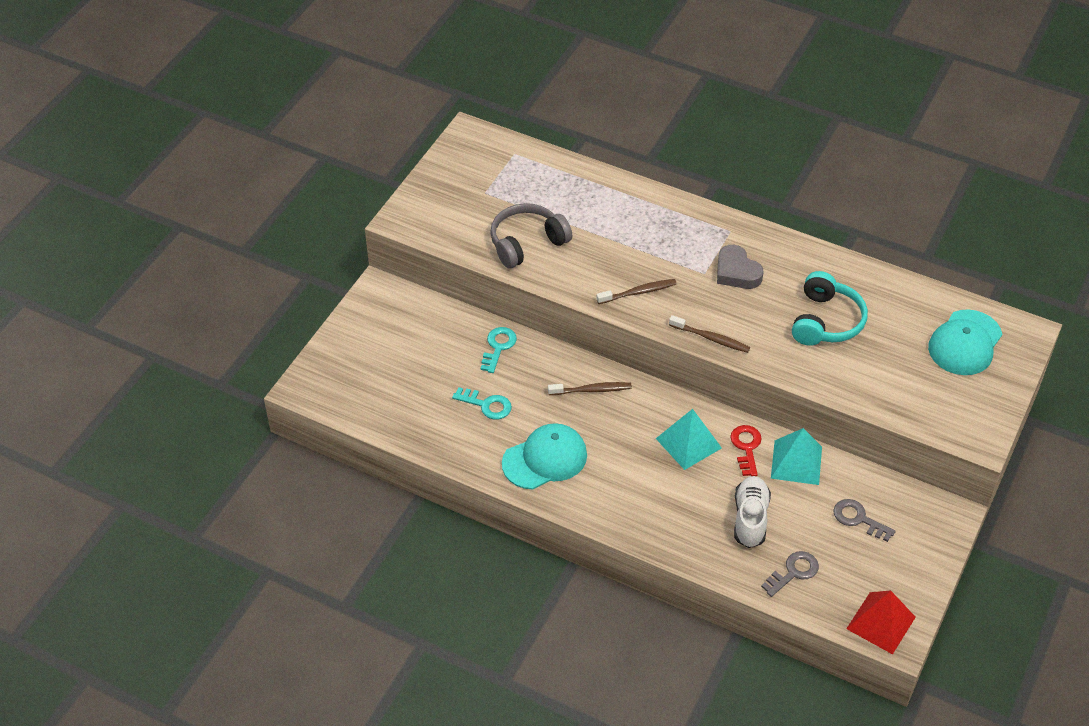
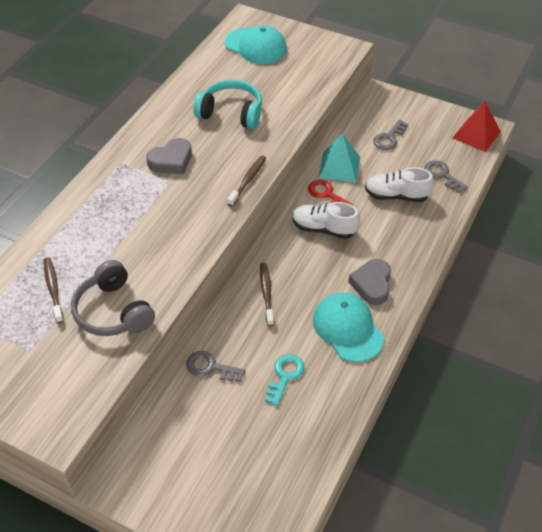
camera: 90 degrees left, 0 degrees up
(498, 347) = (210, 367): turquoise key -> grey key
(606, 484) = (372, 284): none -> grey heart
(638, 292) = (190, 226): brown toothbrush -> brown toothbrush (53, 289)
(688, 443) = (324, 229): turquoise pyramid -> white shoe
(746, 447) = (326, 194): red key -> red key turned 45 degrees clockwise

